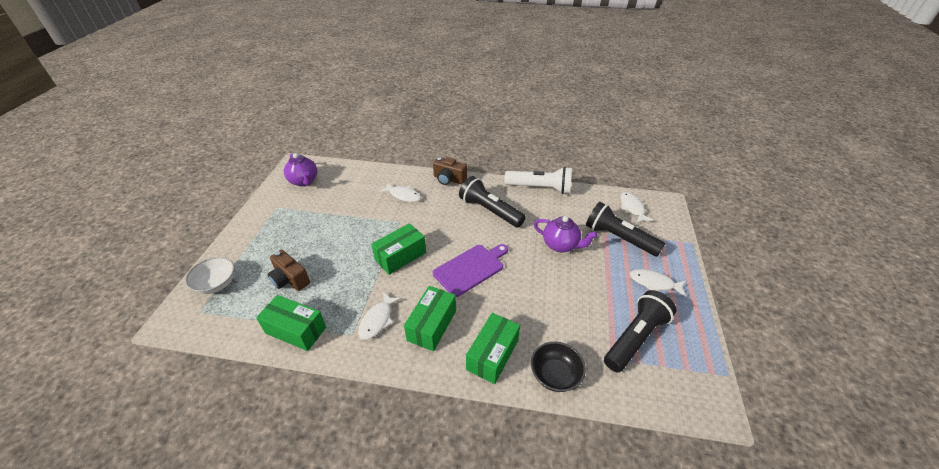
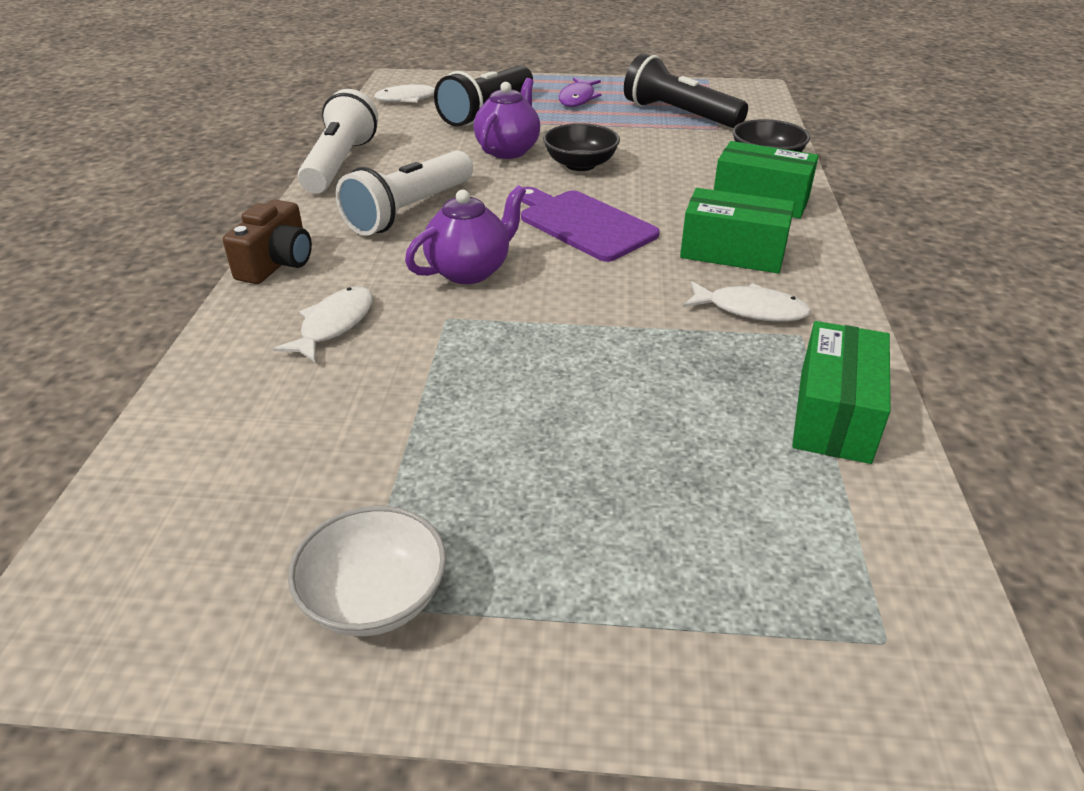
camera: 95 degrees left, 5 degrees down
(216, 284) = (769, 644): white bowl -> white bowl (375, 598)
(290, 279) = (691, 467): brown camera -> none
(304, 181) = (194, 566): purple teapot -> purple teapot (469, 271)
(400, 256) = (566, 303): green box -> none
(490, 211) = (410, 211): black flashlight -> white flashlight
(543, 274) = (580, 164): none -> black bowl
(654, 283) = (578, 98): white fish -> purple fish

